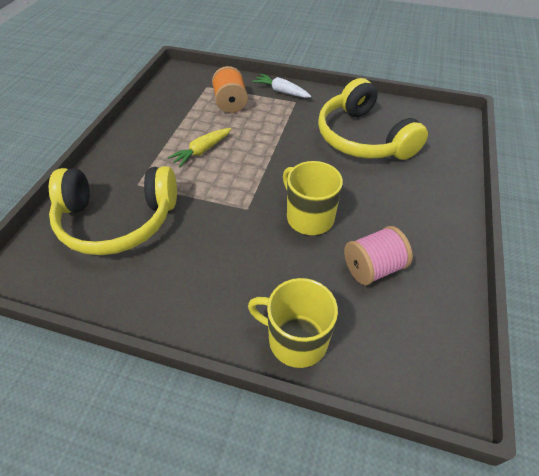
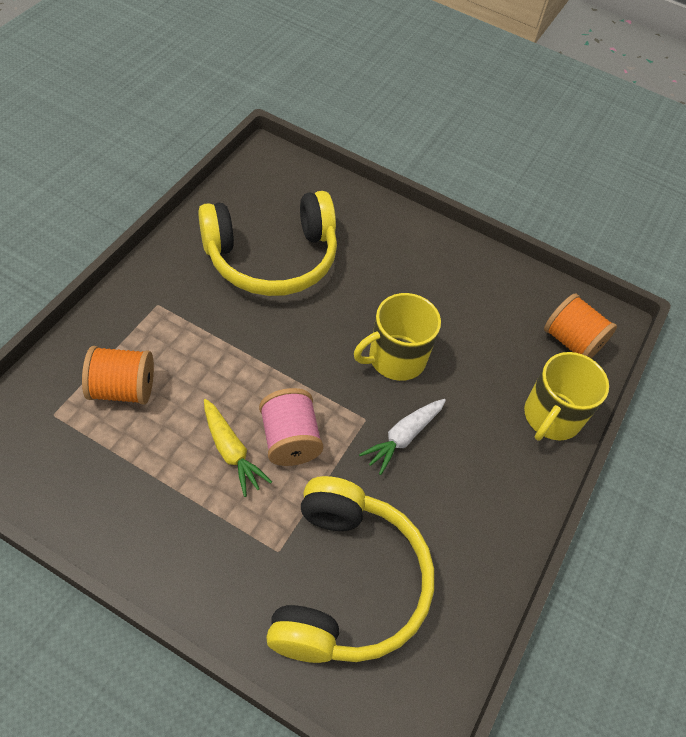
camera: 85 degrees left, 5 degrees up
(281, 91) = (122, 314): white carrot -> white carrot (403, 437)
(372, 268) = (478, 325): pink spool -> pink spool (289, 440)
(397, 352) = (571, 341): none -> orange spool

